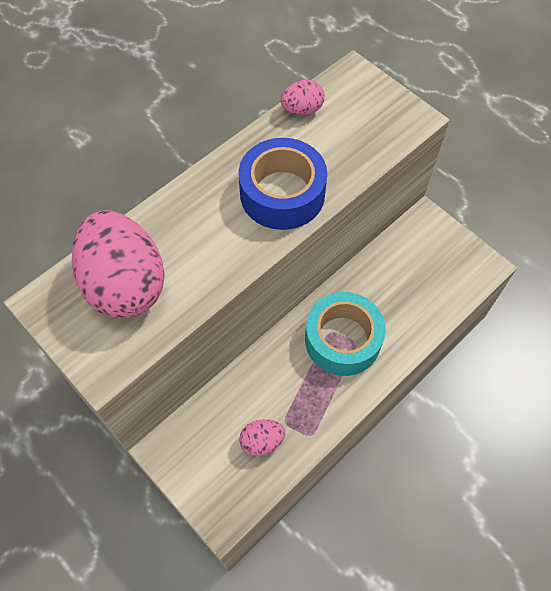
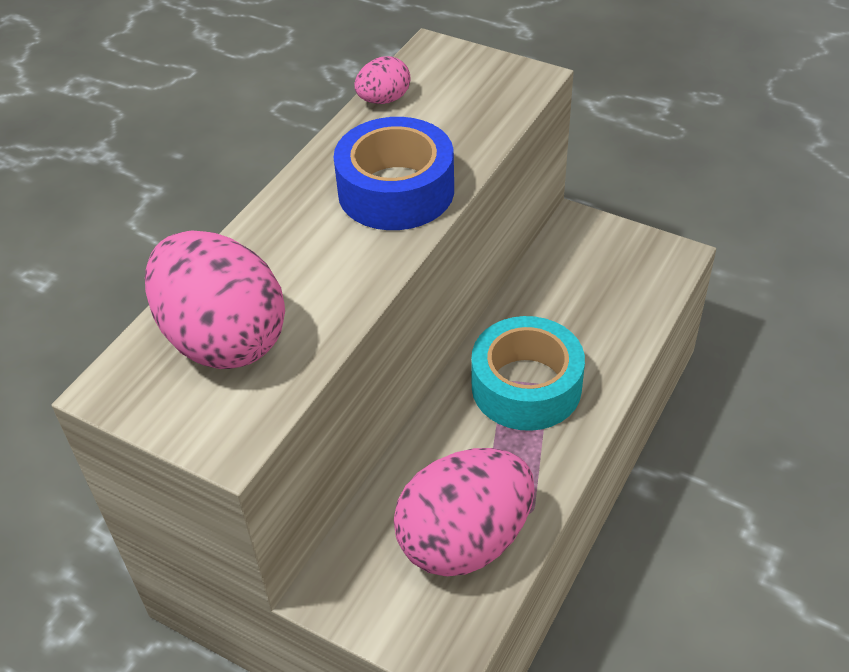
camera: 15 degrees left, 15 degrees down
(262, 441) = (465, 540): pink egg -> pink egg, size x2.14

